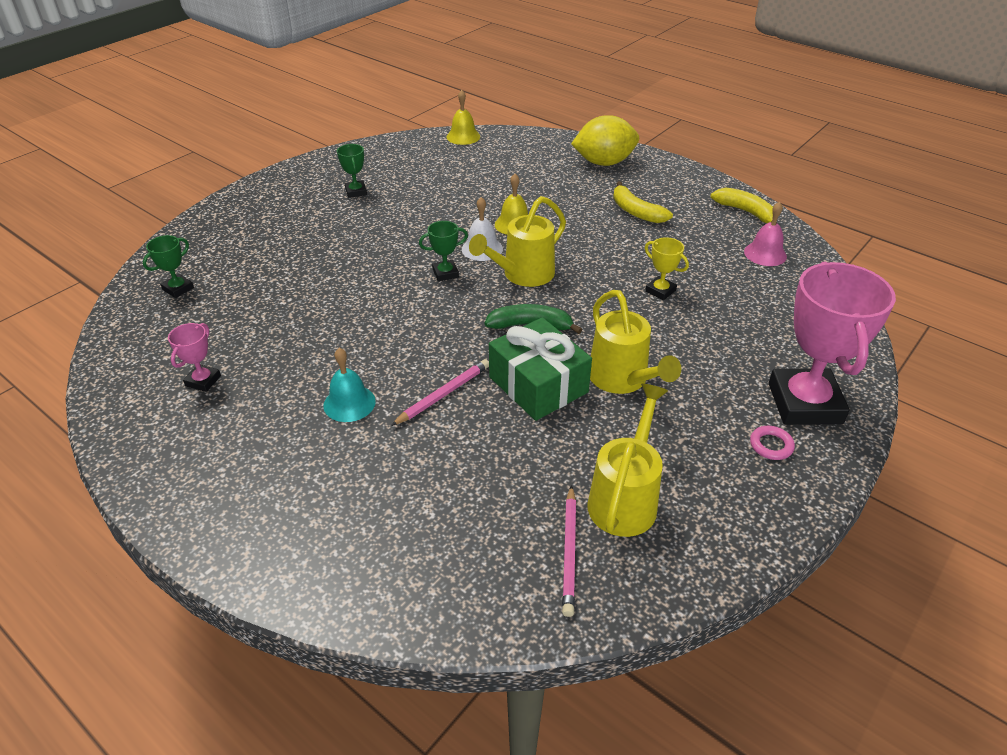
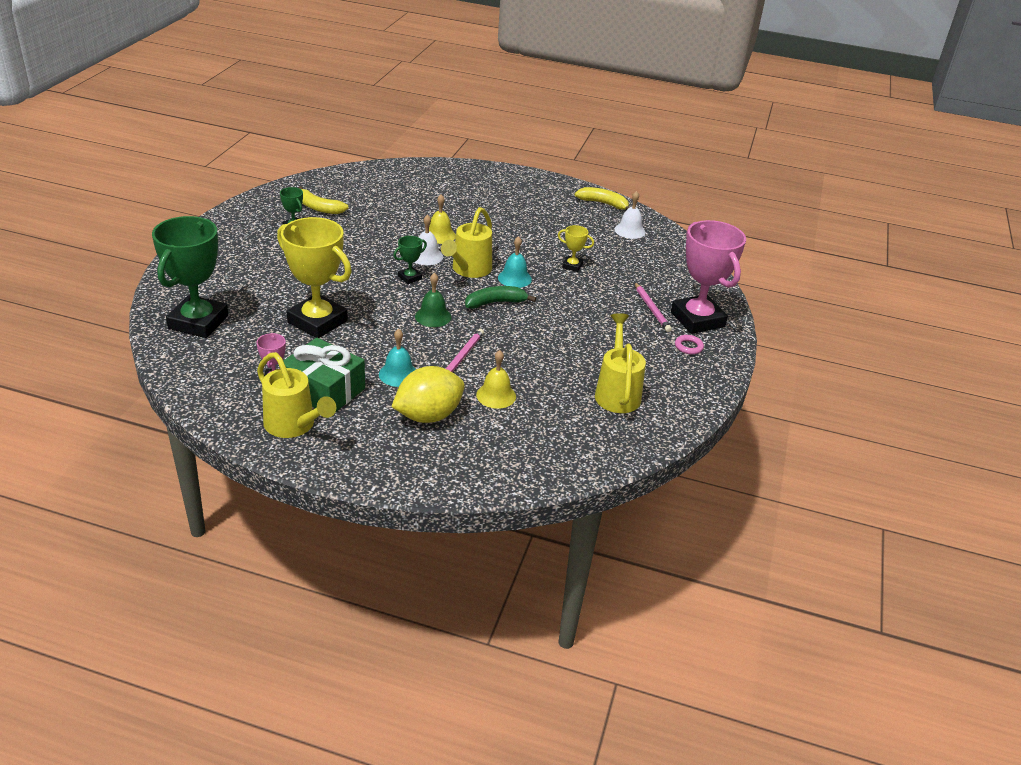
camera: 25 degrees left, 5 degrees down
(178, 289) = (198, 322): green trophy -> green trophy, size x2.27
(303, 312) = (317, 321): none -> yellow trophy
(441, 330) = (433, 316): none -> green bell
(463, 136) = (354, 172): yellow bell -> yellow bell (496, 395)
(538, 384) = (523, 339): green gift -> green gift (324, 390)
(569, 552) = (599, 427): pink pencil -> pink pencil (651, 309)
(574, 295) = (514, 278): none -> turquoise bell
(604, 163) = (480, 180): yellow lemon -> yellow lemon (428, 415)
(622, 380) = (578, 326): yellow watering can -> yellow watering can (294, 426)
(636, 211) = (525, 213): yellow banana -> yellow banana (318, 208)
(765, 254) = (630, 230): pink bell -> white bell

